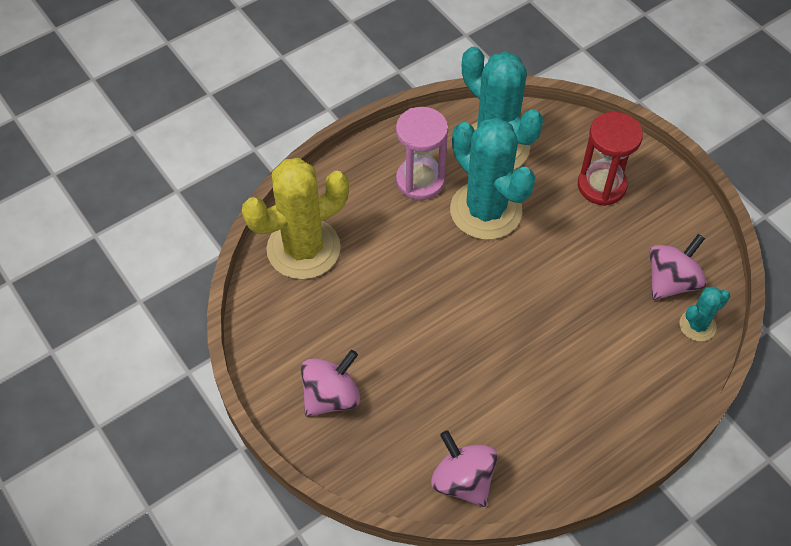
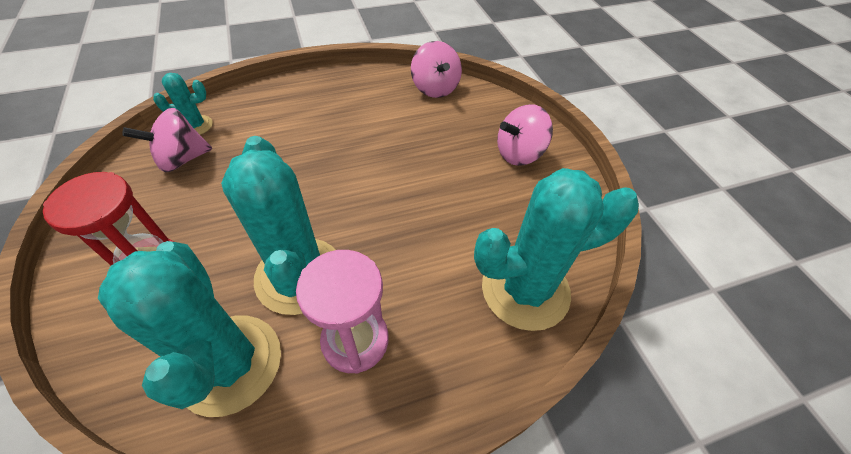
camera: 165 degrees left, 5 degrees down
(303, 249) = (525, 290): yellow cactus -> turquoise cactus

